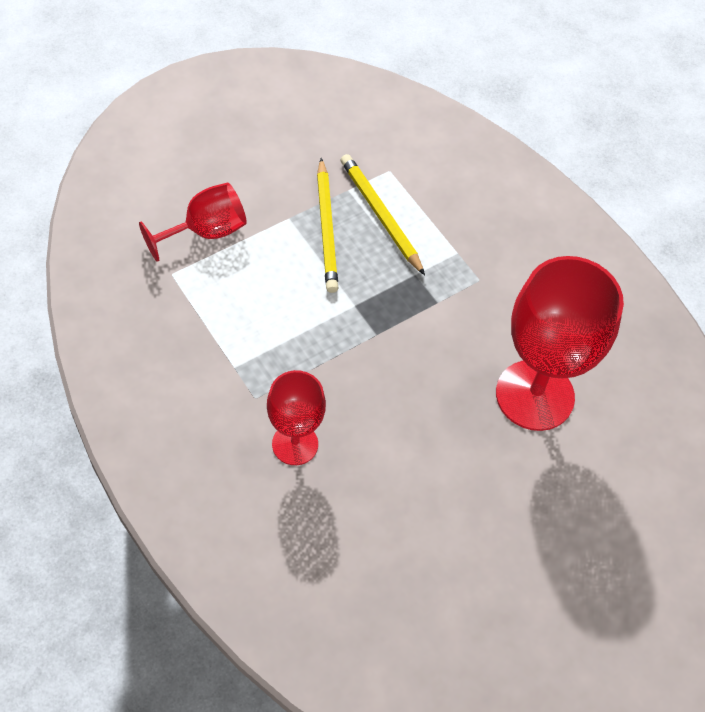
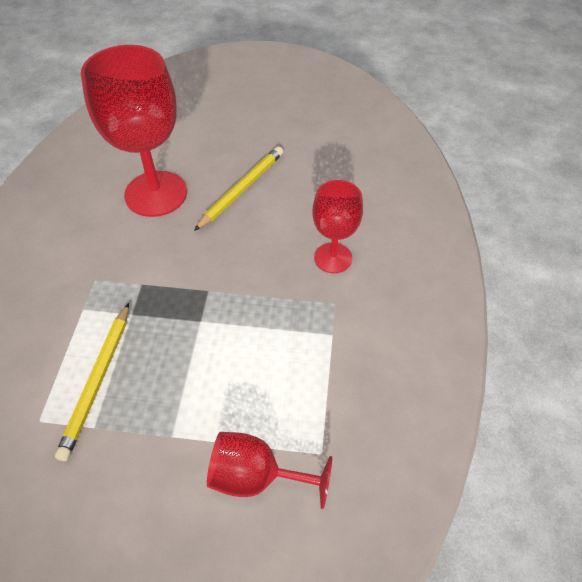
camera: 135 degrees left, 5 degrees down
(326, 228) = (152, 401): yellow pencil -> yellow pencil (241, 189)

